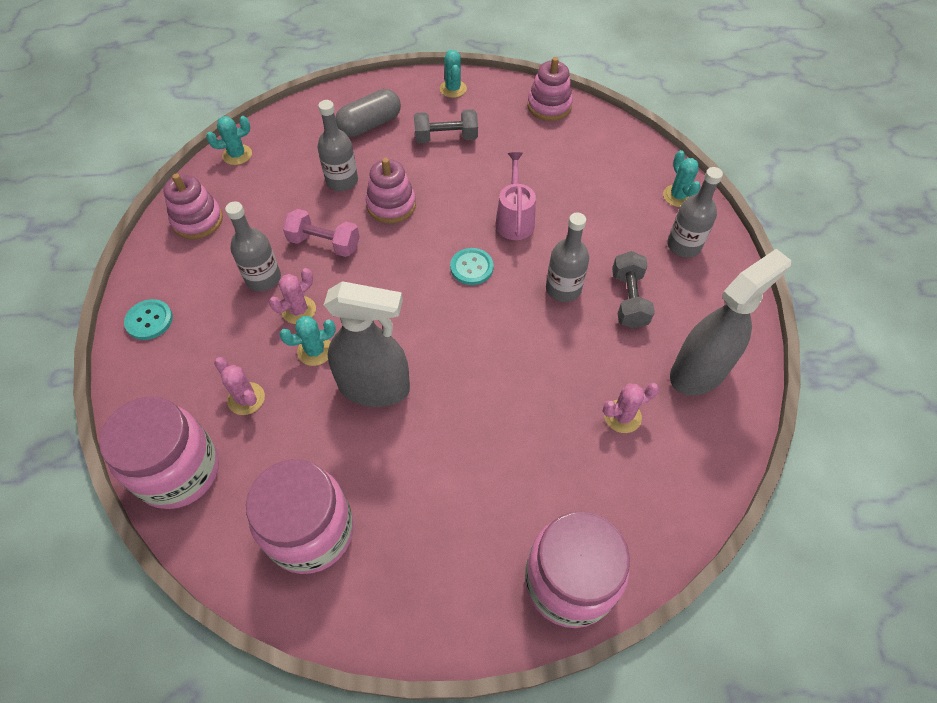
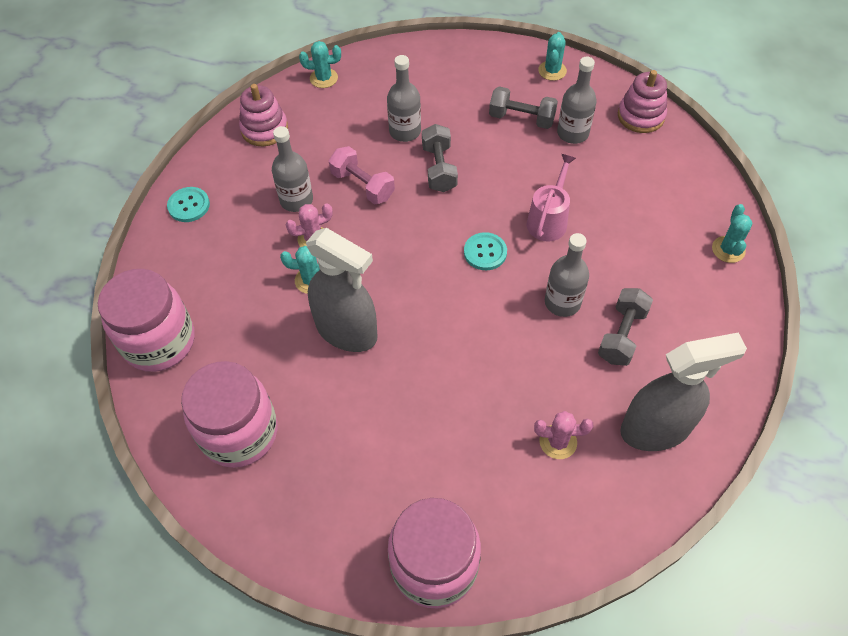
camera: 25 degrees right, 0 degrees up
(246, 399) = (236, 301): pink cactus -> none
(370, 125) = (455, 84): grey capsule -> none
(391, 205) = (439, 168): pink stacking toy -> grey dumbbell
(684, 245) = (707, 301): grey bottle -> grey bottle (572, 133)

